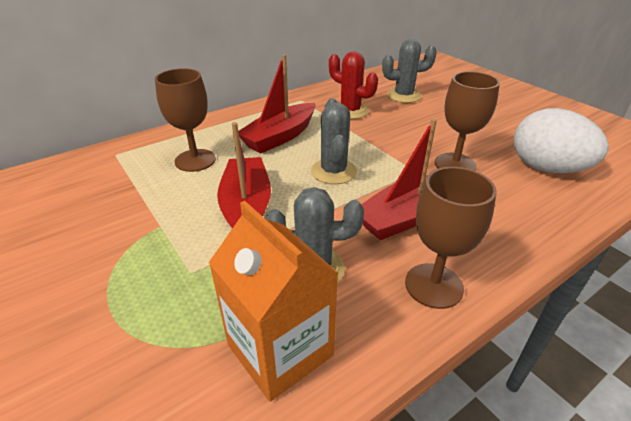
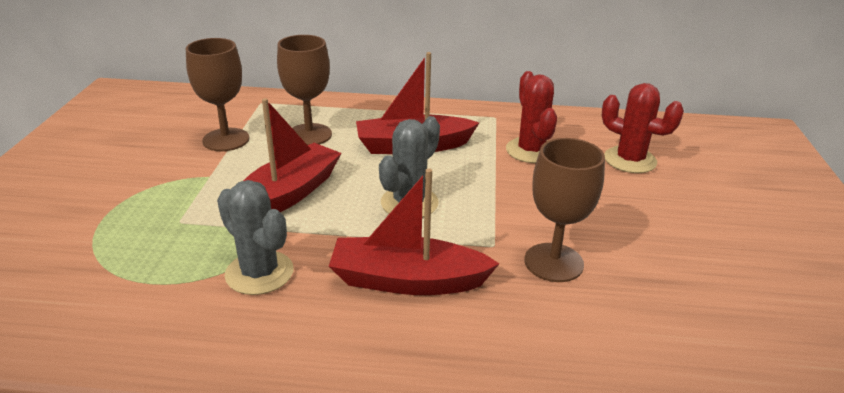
camera: 40 degrees right, 5 degrees down
(280, 350) = (150, 311): orange carton -> none
(403, 96) = (630, 160): grey cactus -> red cactus
(434, 285) = (328, 350): brown goblet -> brown goblet (226, 140)
(546, 168) = (672, 330): white egg -> none

